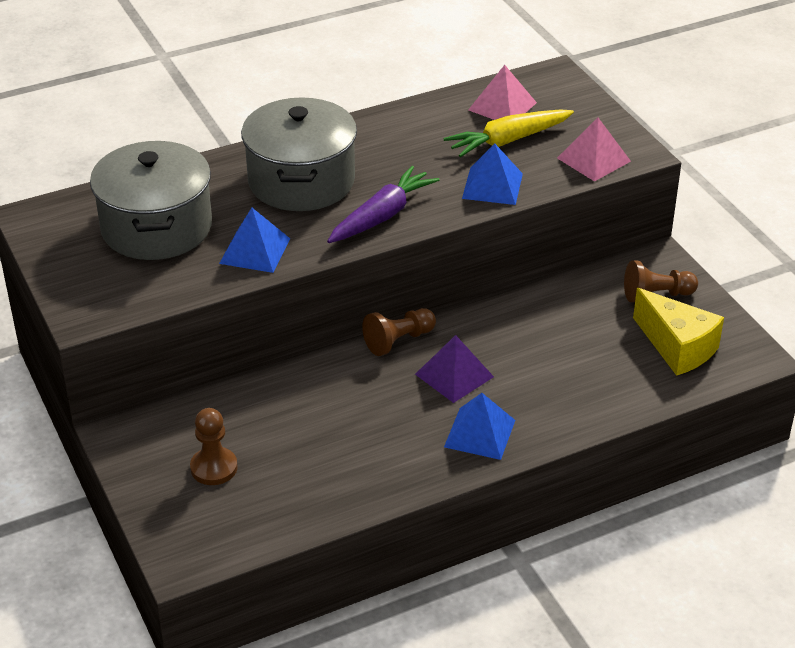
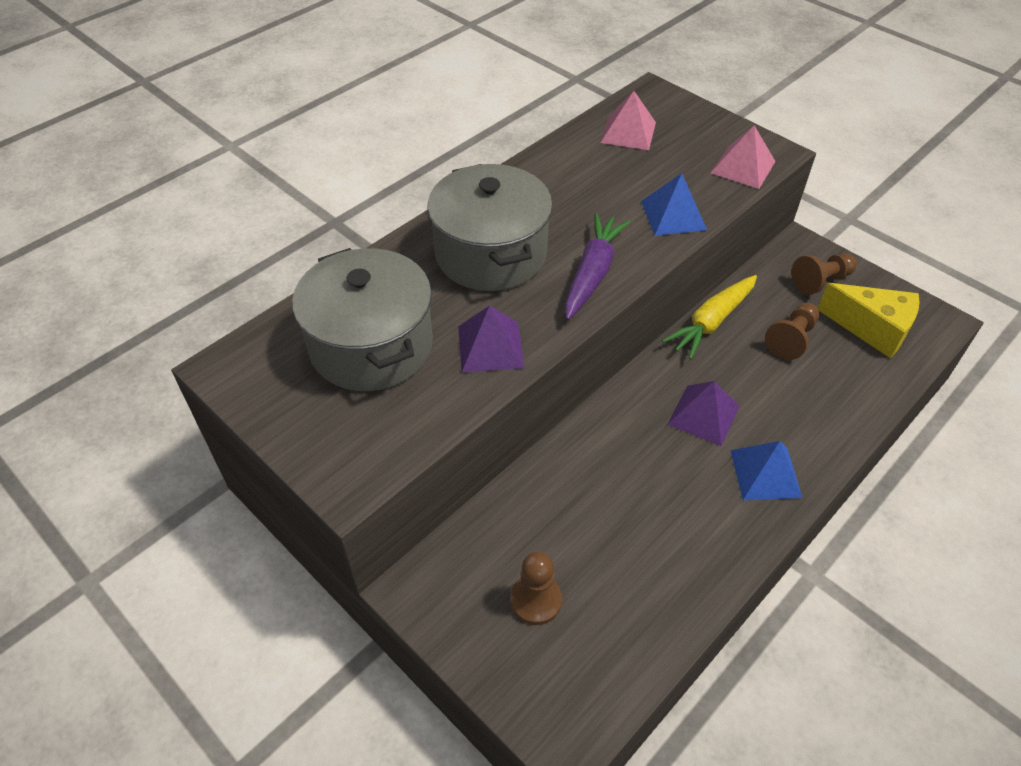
camera: 20 degrees left, 10 degrees up
(254, 251) = (490, 347): blue pyramid -> purple pyramid
(398, 341) = (631, 391): brown pawn -> brown pawn (791, 339)
(508, 140) = (656, 165): yellow carrot -> yellow carrot (711, 322)

